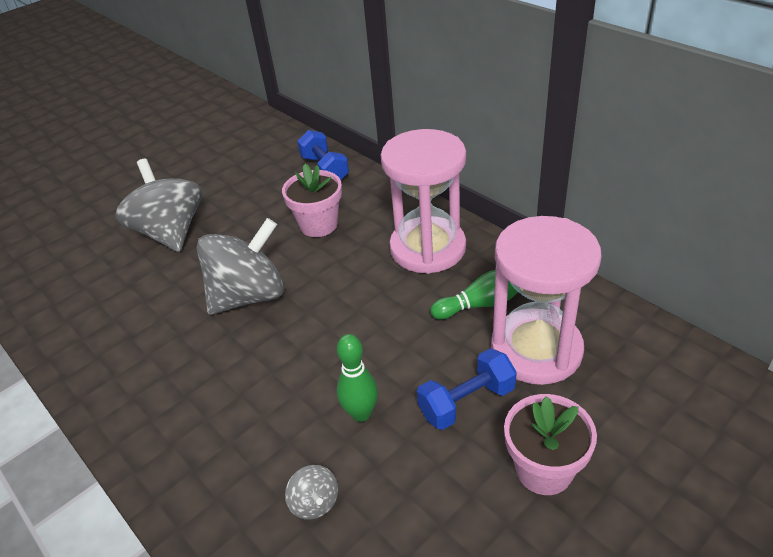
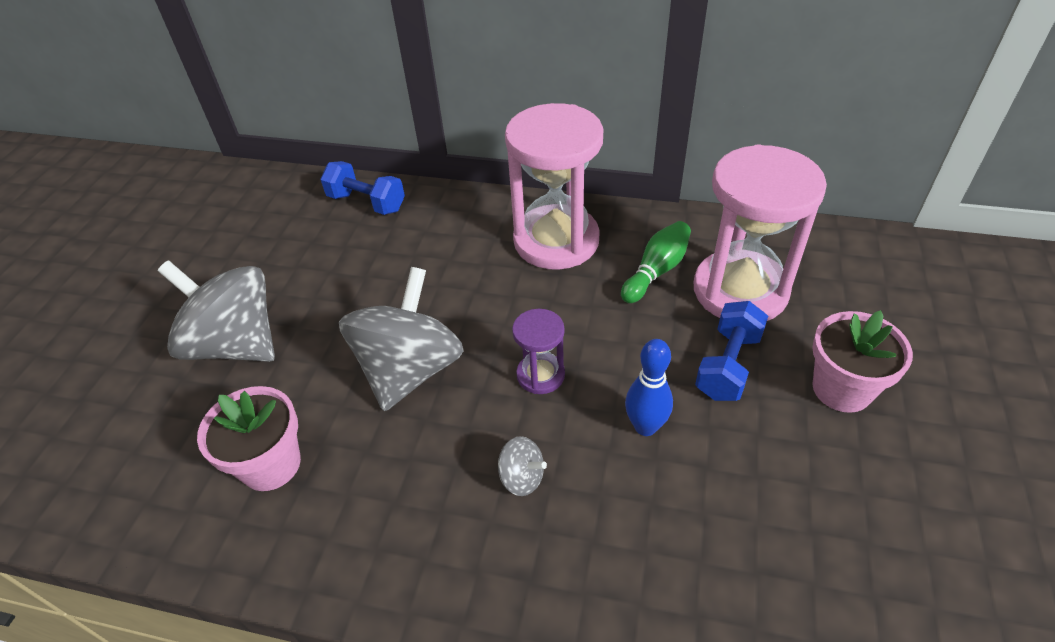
camera: 35 degrees left, 5 degrees up
(315, 502) = (685, 534): grey spinning top -> grey spinning top (522, 477)
(318, 225) = (417, 263): pink flower pot -> pink flower pot (271, 464)
(325, 340) = (540, 375): none -> purple hourglass
(361, 413) = (645, 426): green bowling pin -> blue bowling pin

